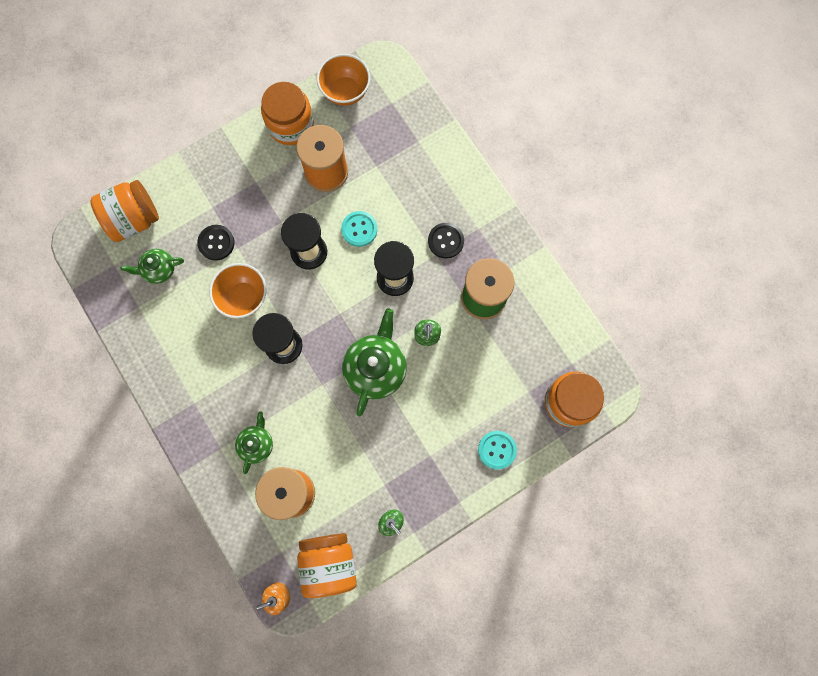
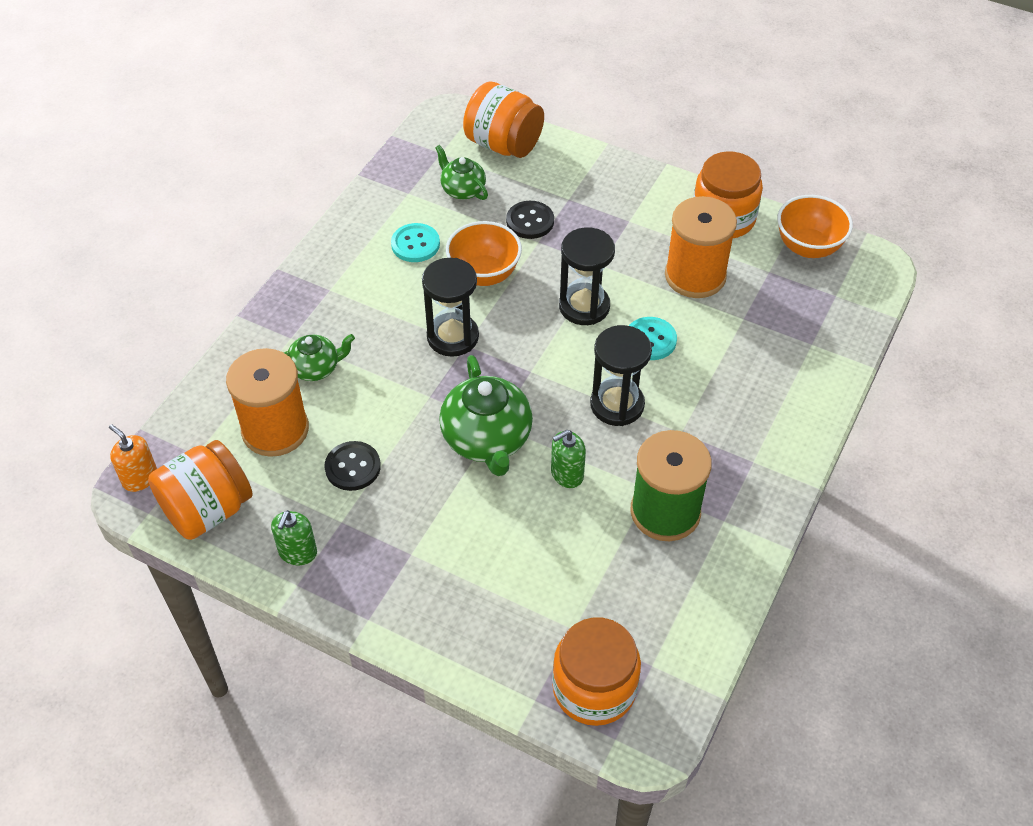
camera: 60 degrees right, 25 degrees down
(375, 368) = (487, 440): green teapot -> green teapot turned 90 degrees clockwise
(445, 241) = (707, 434): black button -> black button (353, 467)
(497, 450) = (467, 629): turquoise button -> turquoise button (415, 244)

